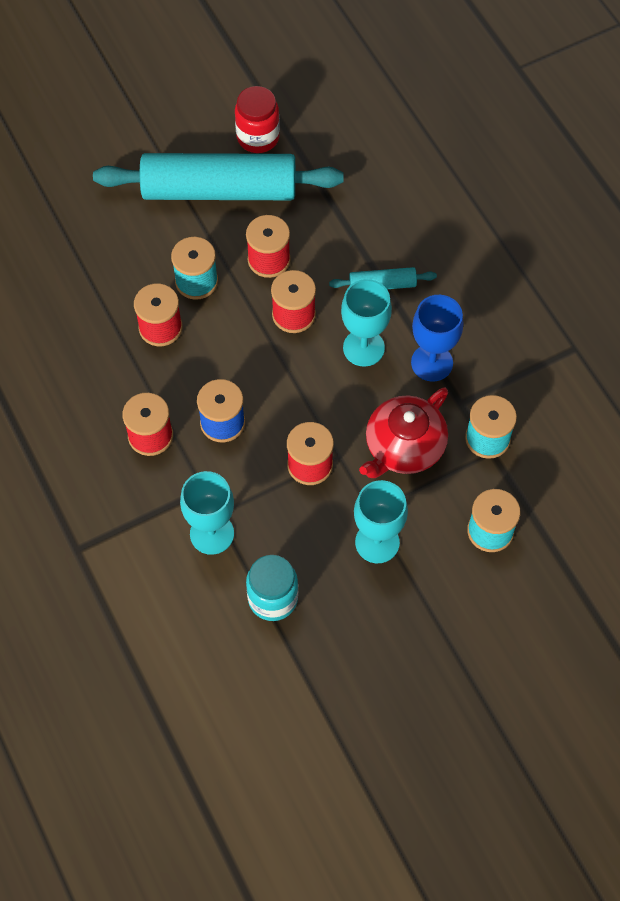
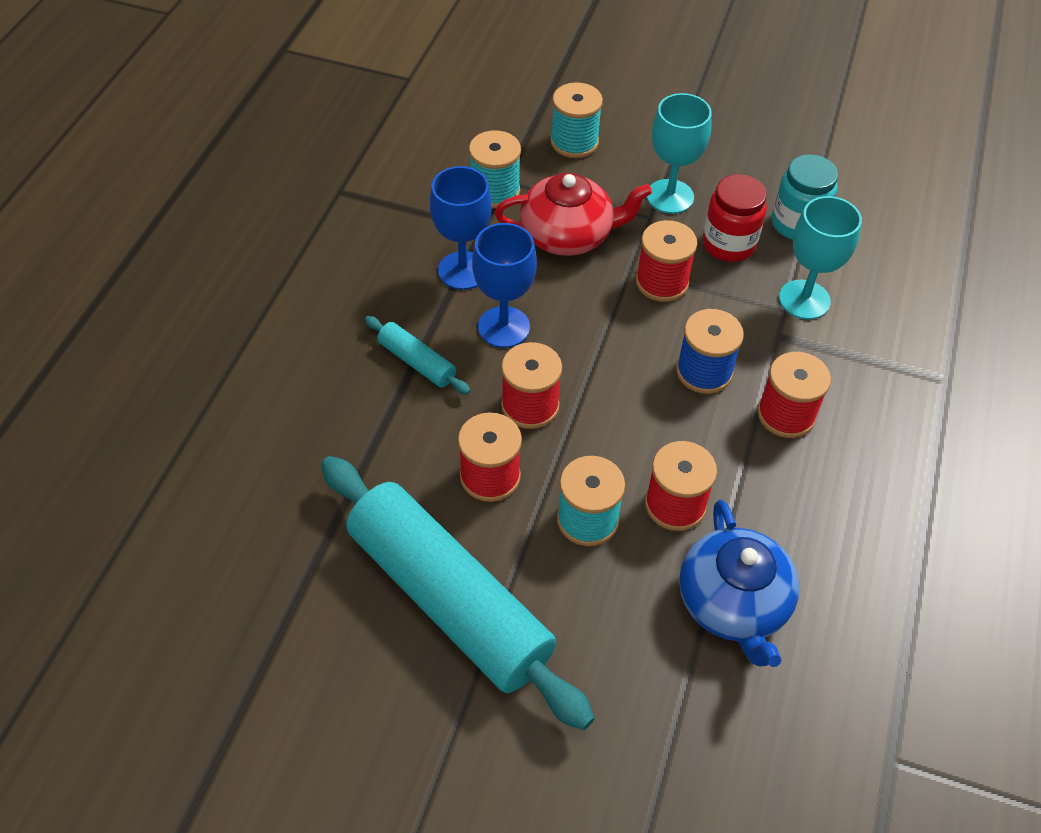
camera: 135 degrees left, 10 degrees down
(84, 303) = (733, 603): none -> blue teapot
(258, 137) = (332, 624): red jar -> red jar (728, 244)
(363, 348) = (504, 327): turquoise goblet -> blue goblet

